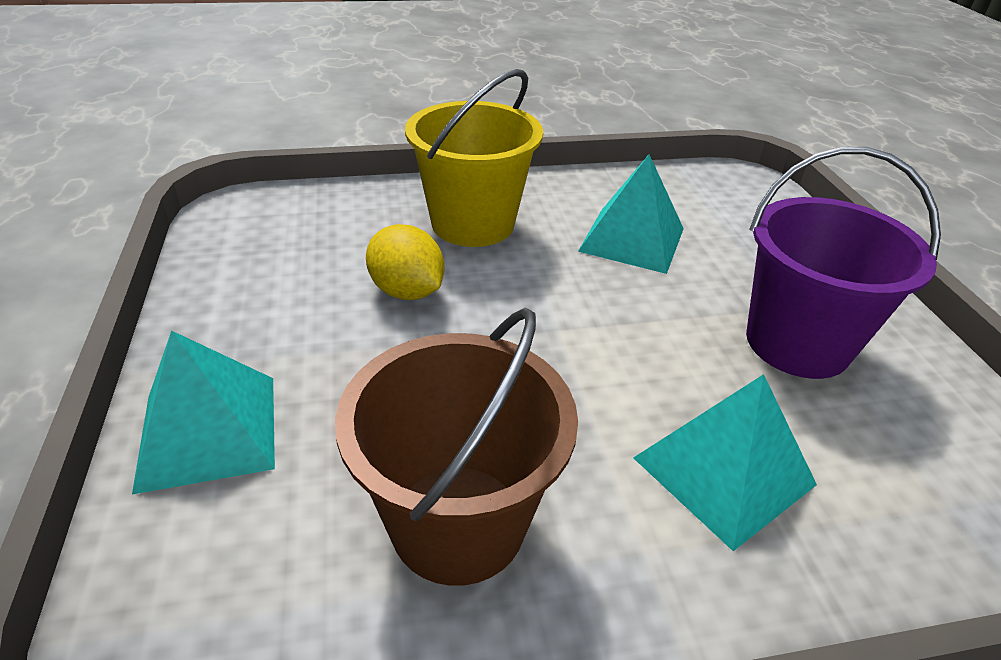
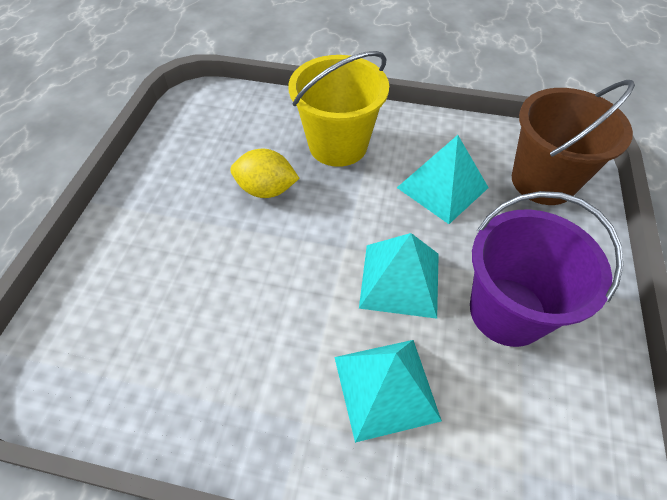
camera: 25 degrees right, 15 degrees up
(209, 431) = (114, 255): turquoise pyramid -> turquoise pyramid (400, 280)
(407, 291) = (266, 190): yellow lemon -> yellow lemon turned 60 degrees counterclockwise
(458, 522) = (210, 360): brown bucket -> brown bucket (543, 181)

